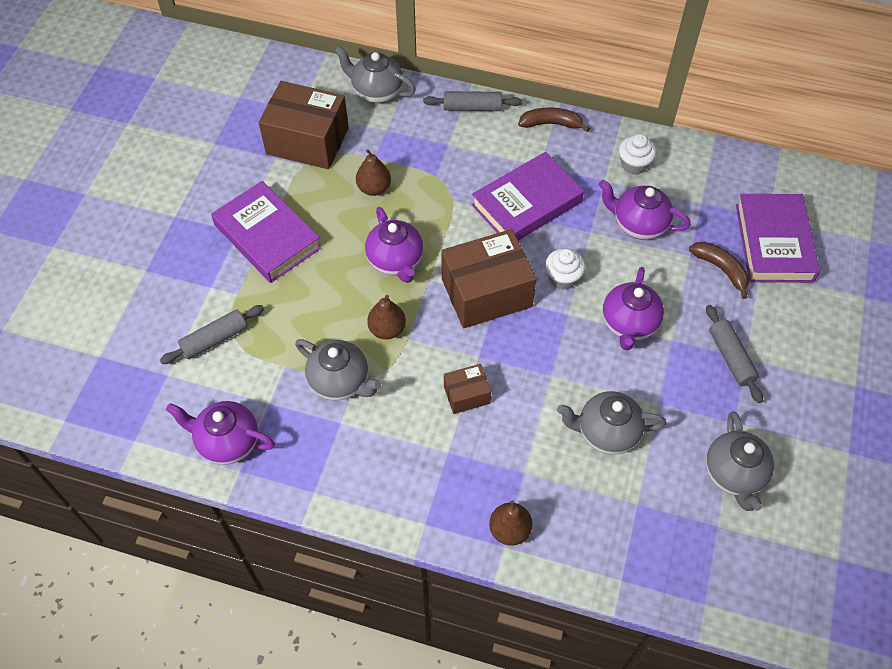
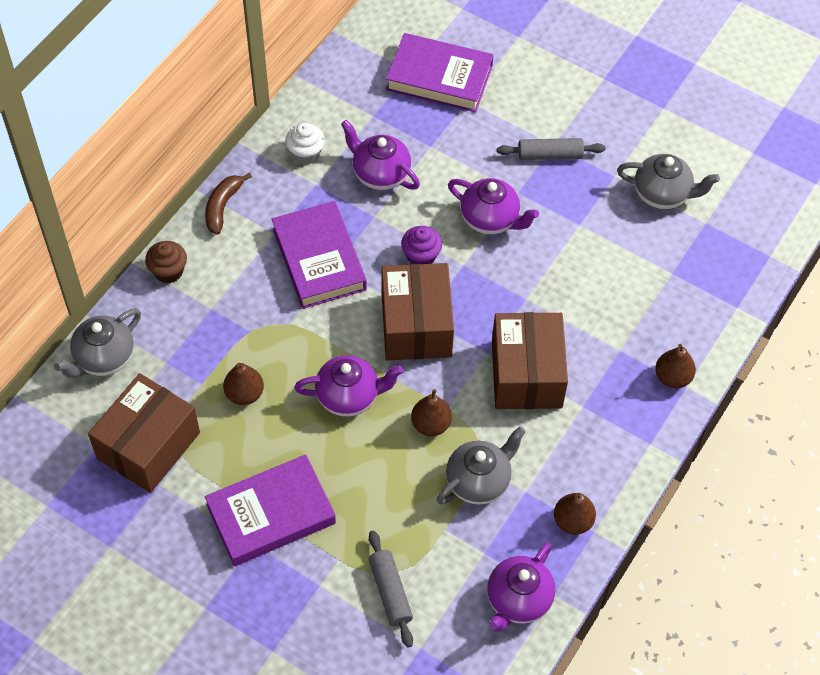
camera: 75 degrees left, 0 degrees up
(319, 470) = (572, 521): none -> brown pear
(466, 395) = (526, 374): brown box -> brown box, size x2.03
(472, 107) = (168, 271): grey rolling pin -> brown cupcake
(562, 278) = (421, 256): white cupcake -> purple cupcake
(606, 432) = (597, 274): grey teapot -> none
(638, 224) = (380, 174): purple teapot -> purple teapot turned 90 degrees clockwise
(721, 269) = (454, 128): brown banana -> none

